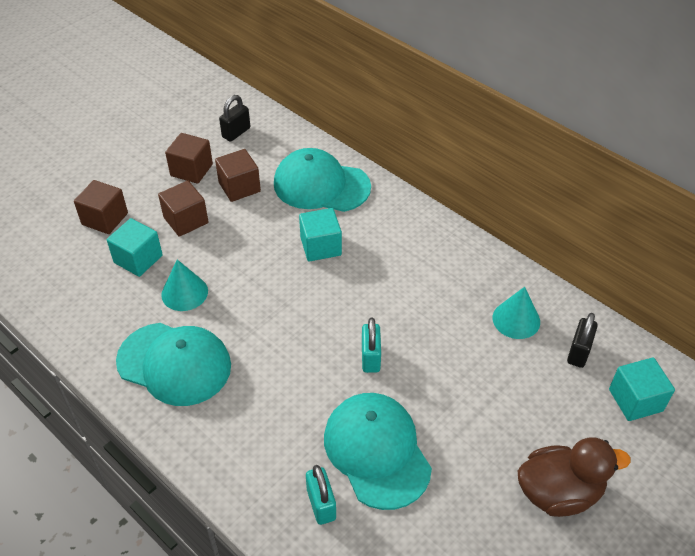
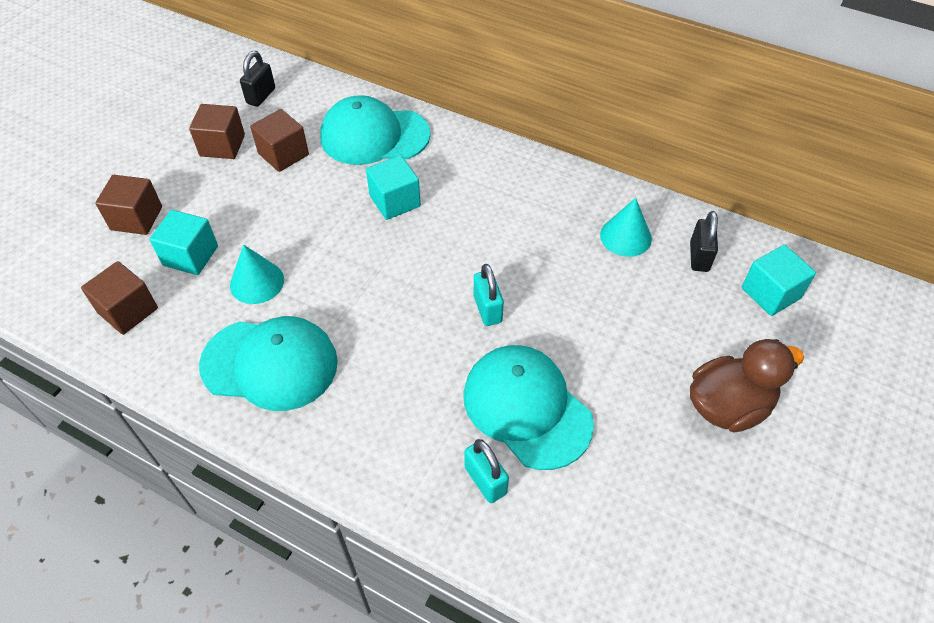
camera: 15 degrees left, 5 degrees up
(186, 220) = (233, 202): brown cube -> brown cube (128, 310)

